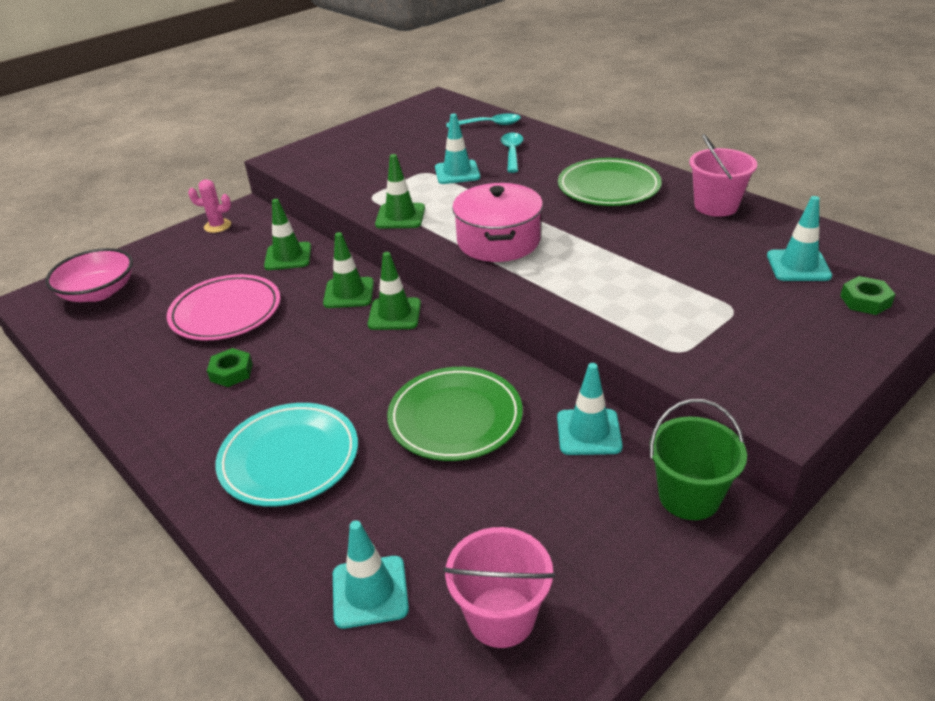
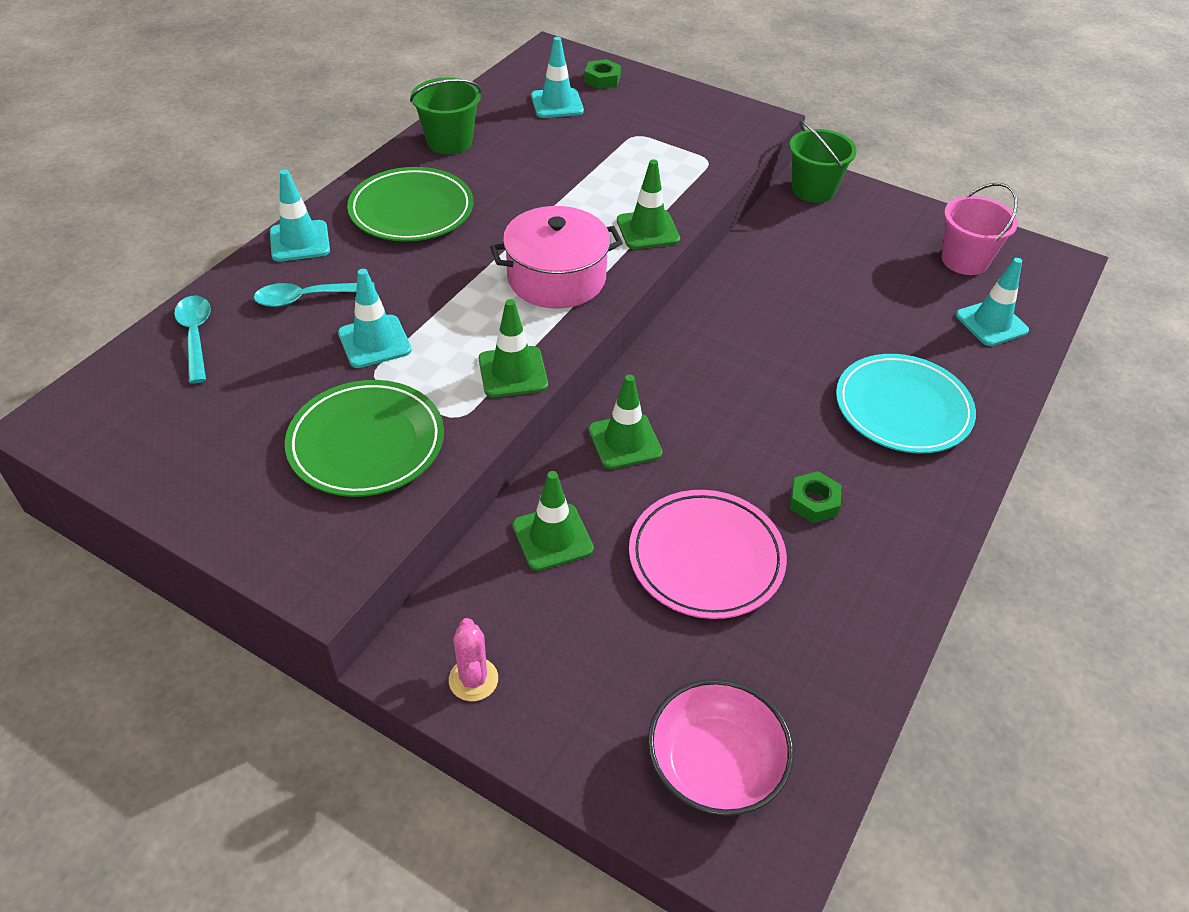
camera: 110 degrees left, 10 degrees up
(394, 314) = (654, 389): green traffic cone -> green traffic cone (648, 230)
(455, 418) = (795, 312): green plate -> green plate (366, 443)
(588, 432) = (773, 237): turquoise traffic cone -> turquoise traffic cone (300, 241)
(716, 206) = (449, 142): pink bucket -> green bucket

